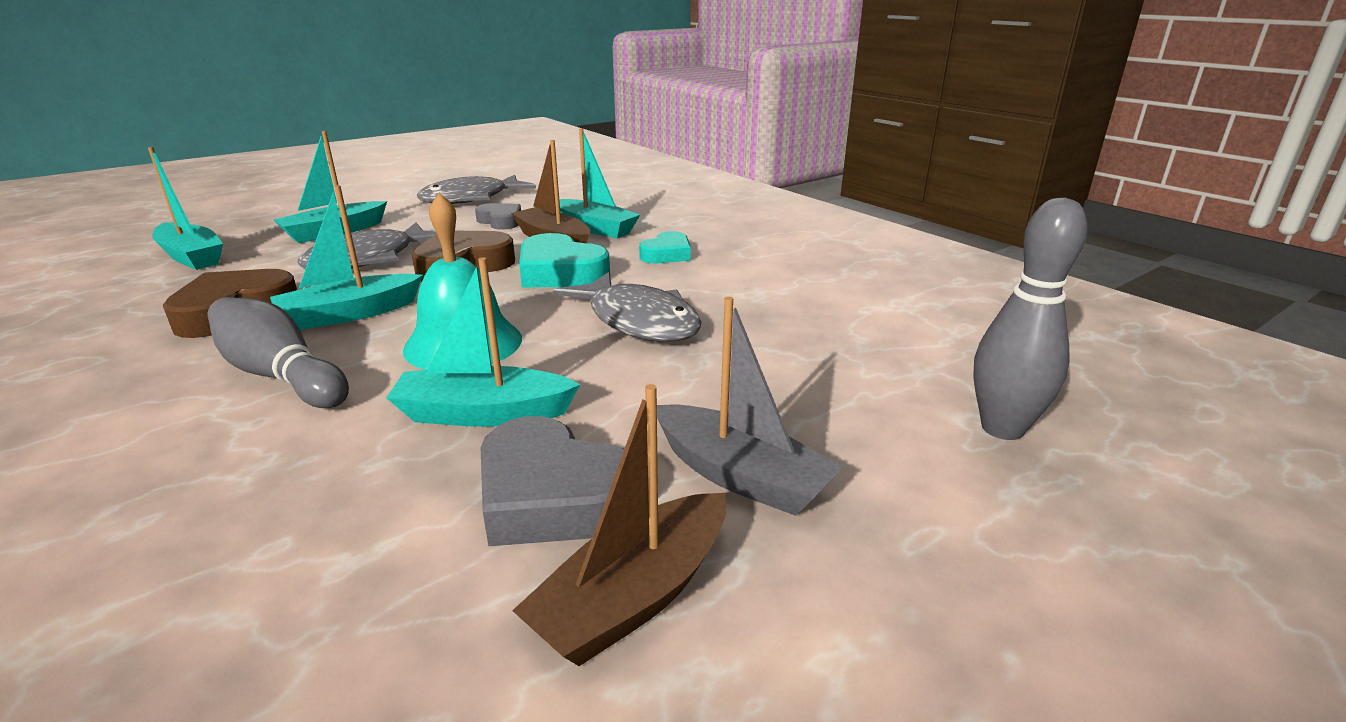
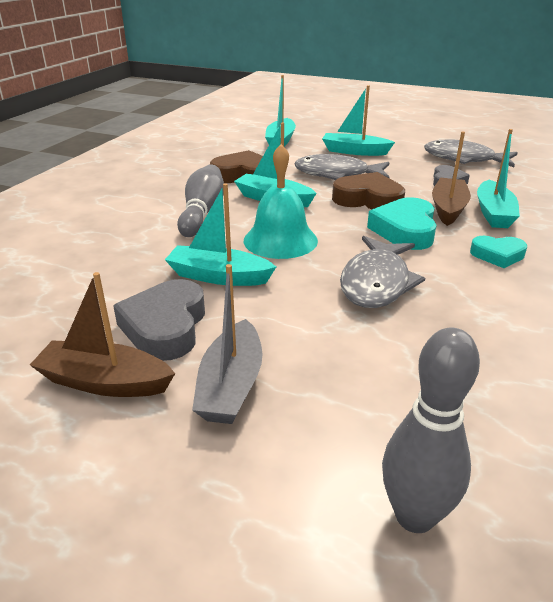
camera: 60 degrees right, 5 degrees up
(484, 414) = (219, 276): turquoise boat -> turquoise boat turned 45 degrees counterclockwise

